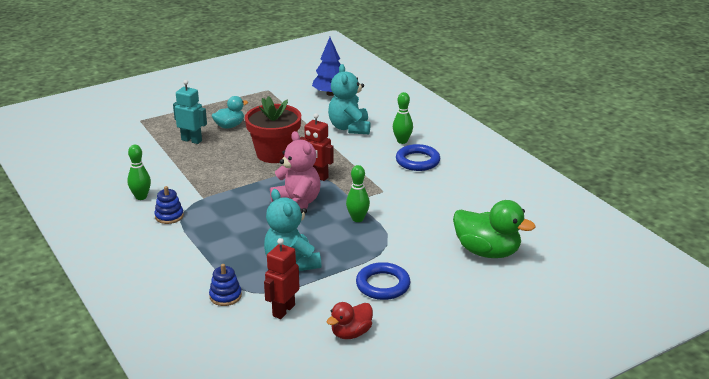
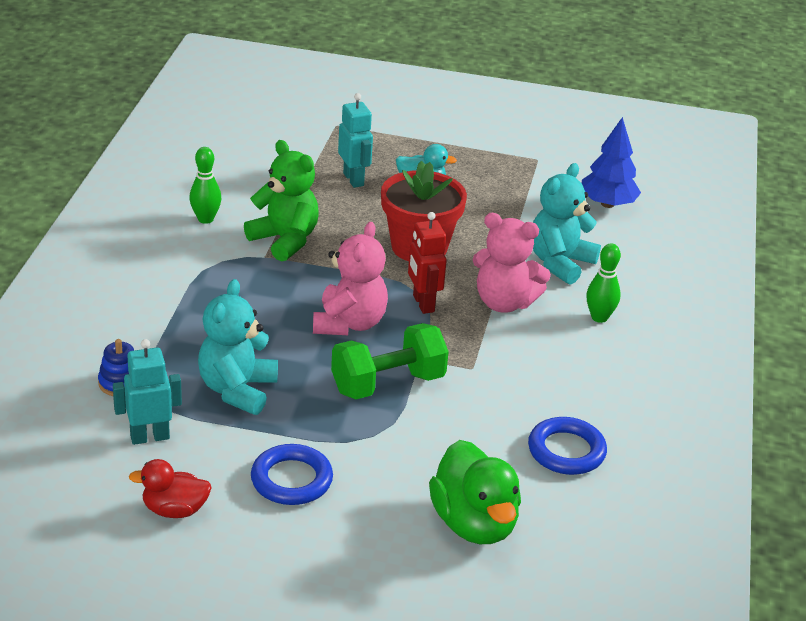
camera: 40 degrees right, 5 degrees up
(169, 216) = (200, 258): blue stacking toy -> none
(202, 185) = (285, 240): none -> green teddy bear
(283, 310) = (149, 437): red robot -> turquoise robot
(352, 157) = (504, 302): none -> pink teddy bear
(357, 219) = (388, 384): green bowling pin -> green dumbbell
(417, 161) = (576, 355): blue ring -> blue ring (566, 451)

